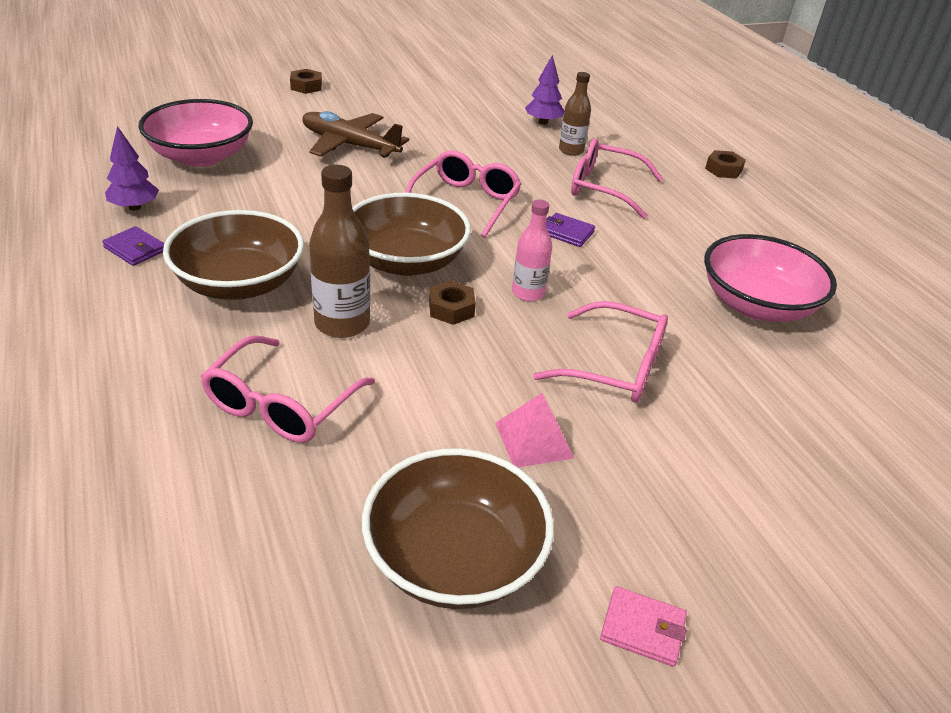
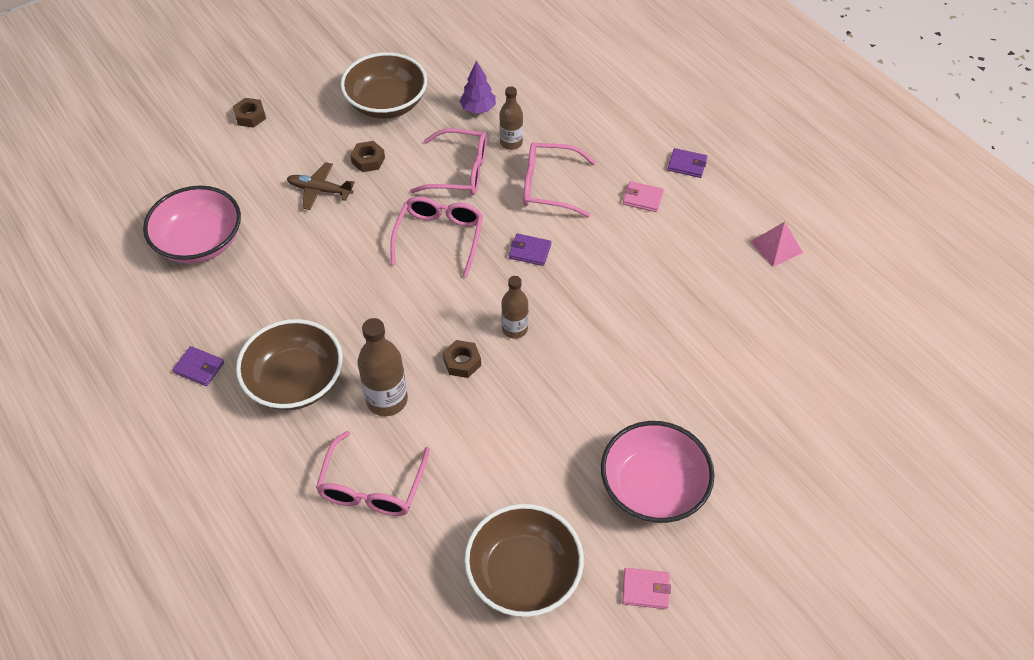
camera: 10 degrees left, 15 degrees up
(135, 207) = (175, 321): purple tree -> none
(350, 145) = (320, 190): brown plane -> brown plane, size x0.66
(406, 261) = (413, 321): brown bowl -> brown bowl (386, 103)
(528, 293) = (515, 329): pink bottle -> brown bottle
(534, 440) = (551, 468): pink pyramid -> pink pyramid (776, 247)
(615, 367) = (593, 386): pink glasses -> pink glasses (460, 172)
(712, 217) = (642, 198): none -> pink wallet
(723, 170) = (644, 132): brown nut -> brown nut (368, 160)
(756, 305) = (687, 292): pink bowl -> pink bowl (653, 487)
(769, 202) = (687, 165): none -> purple wallet

